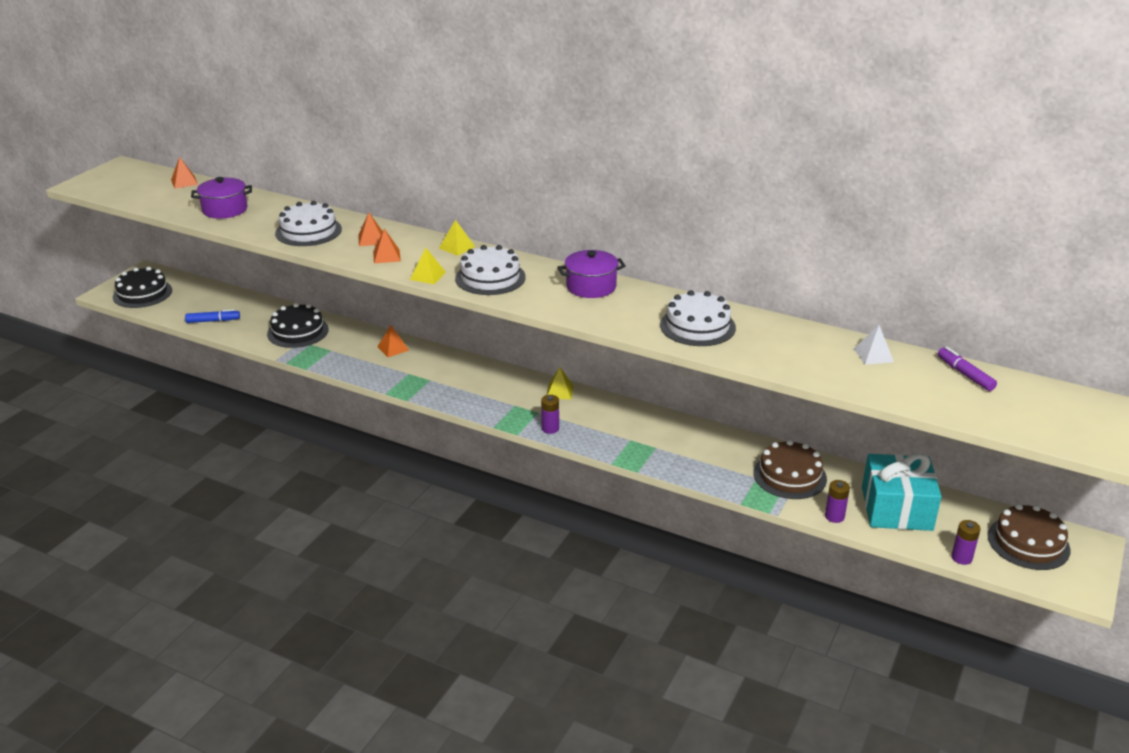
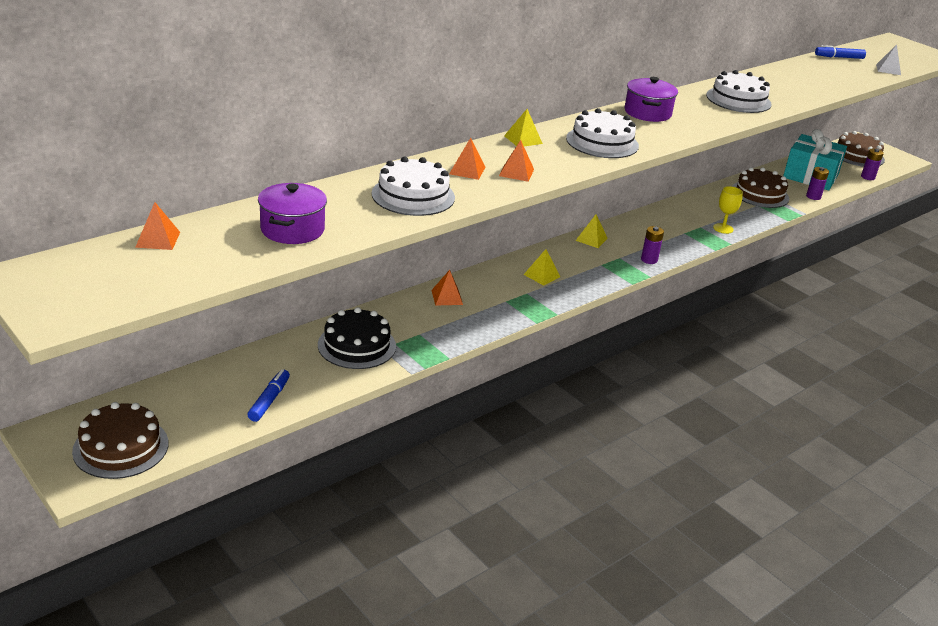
camera: 70 degrees left, 0 degrees up
(142, 293) = (121, 447): black cake -> brown cake
(428, 276) = (577, 165): yellow pyramid -> yellow pyramid (541, 275)
(668, 462) = (723, 228): none -> yellow goblet
(873, 355) = (805, 69): white pyramid -> white pyramid (888, 69)
(965, 374) = (839, 57): purple marker -> blue marker

